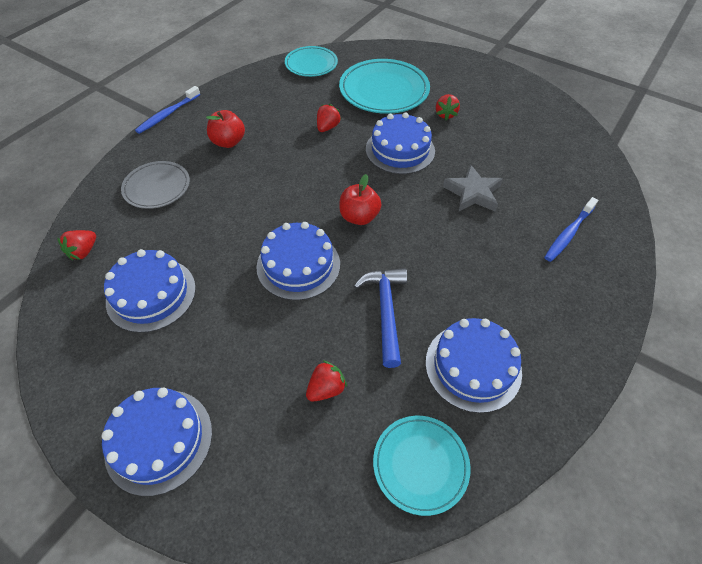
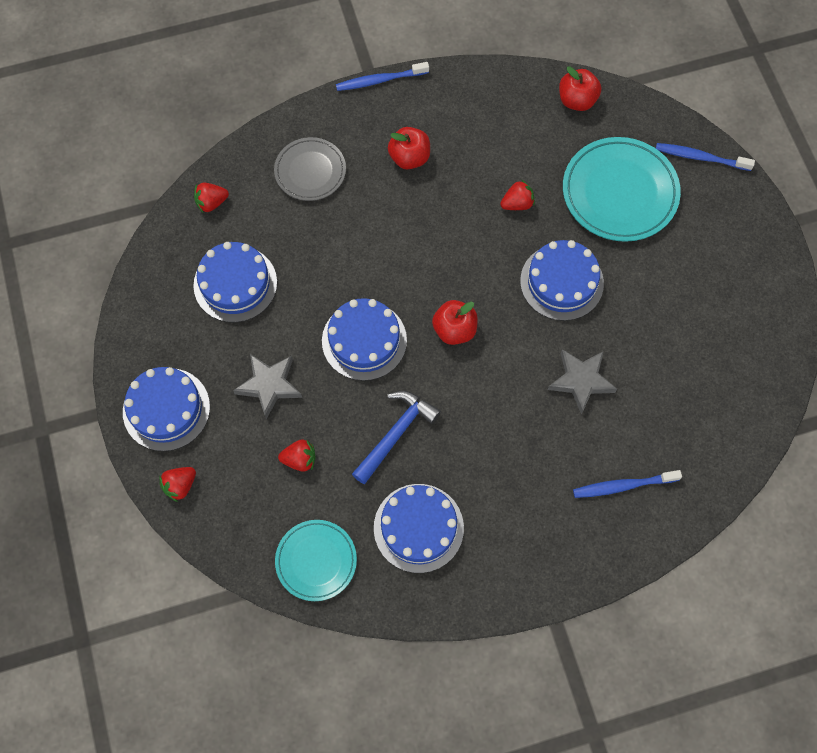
camera: 40 degrees right, 15 degrees up
(247, 349) = (269, 385): none -> grey star
(311, 64) = (577, 100): turquoise plate -> red apple
(410, 54) = (700, 157): none -> blue toothbrush
(445, 114) = (652, 270): red strawberry -> red strawberry (180, 485)

